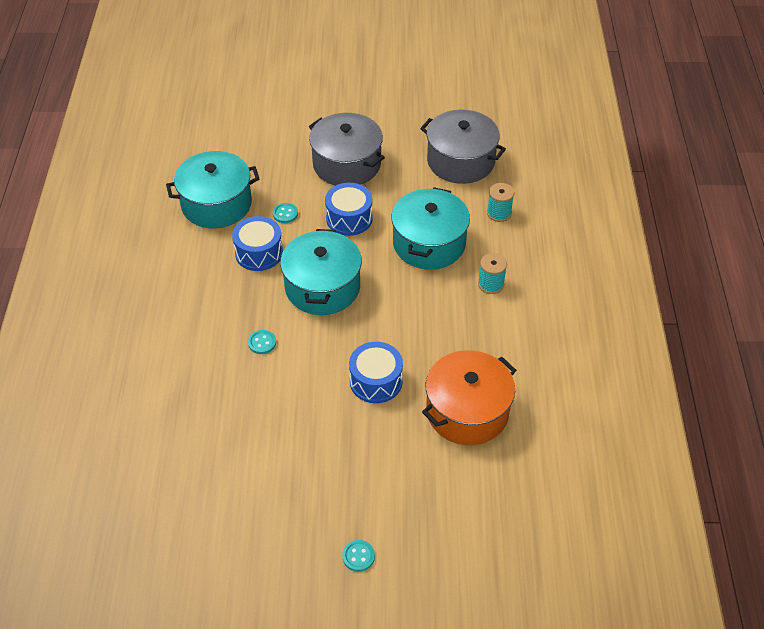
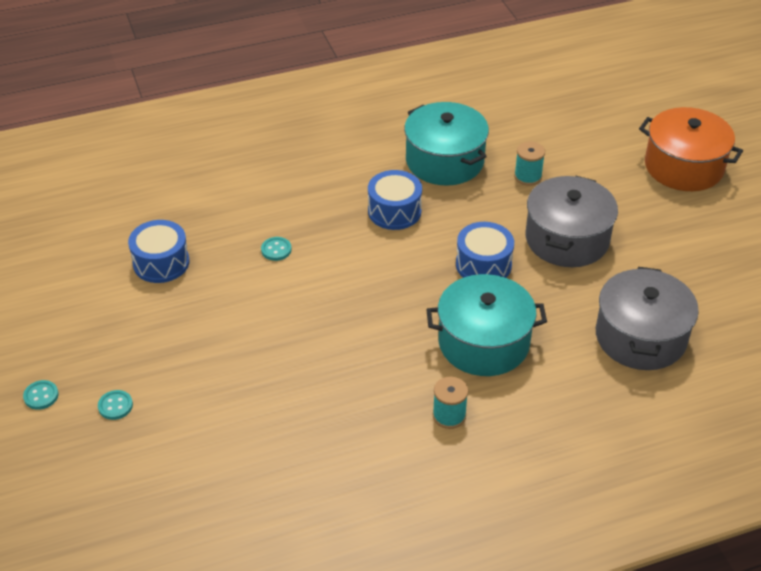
camera: 70 degrees right, 5 degrees down
(285, 214) = (460, 213): turquoise button -> turquoise button (115, 406)
(322, 287) = (371, 272): turquoise pot -> none
(376, 381) = (261, 350): blue drum -> blue drum (161, 263)
(467, 411) = (249, 439): orange pot -> orange pot (683, 166)
(499, 213) = (572, 395): turquoise spool -> turquoise spool (528, 176)

